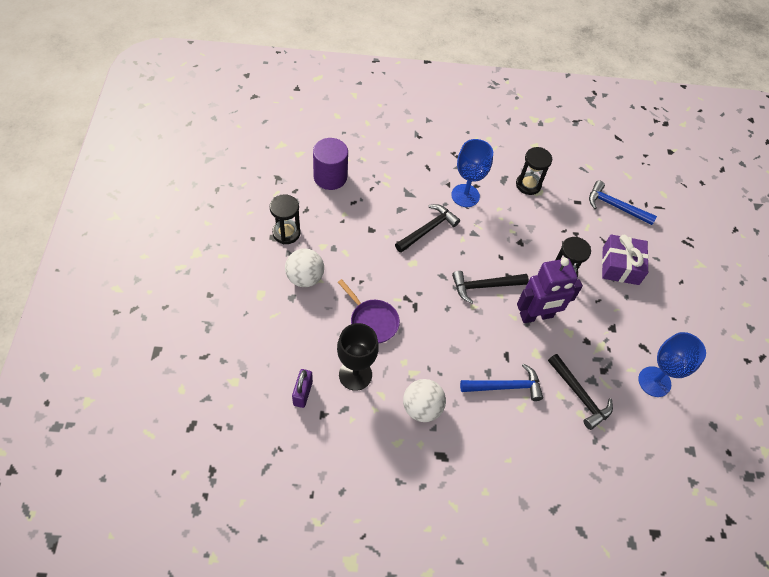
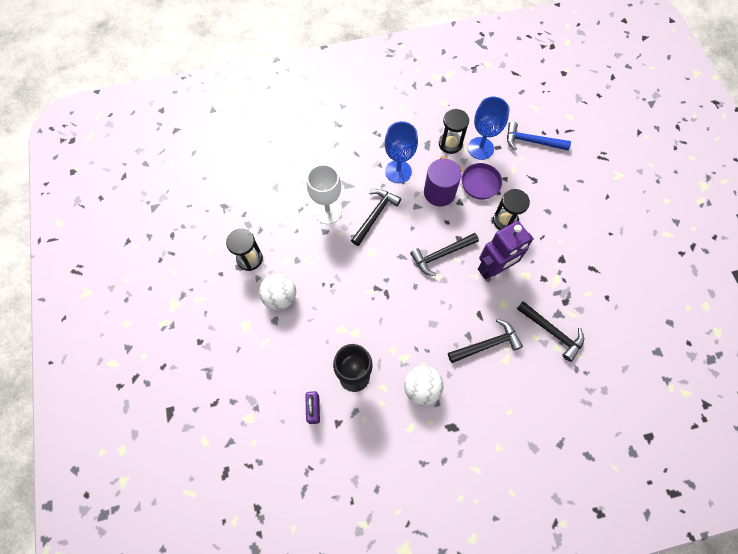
camera: 10 degrees left, 10 degrees up
(330, 177) = (271, 190): purple cylinder -> purple cylinder (439, 192)
(372, 321) = (353, 320): purple pan -> purple pan (477, 182)
(380, 212) = (328, 212): none -> white goblet
(505, 386) = (487, 344): blue hammer -> black hammer
(620, 266) = (552, 198): purple gift -> none
(654, 381) = (610, 298): blue goblet -> blue goblet (480, 148)

